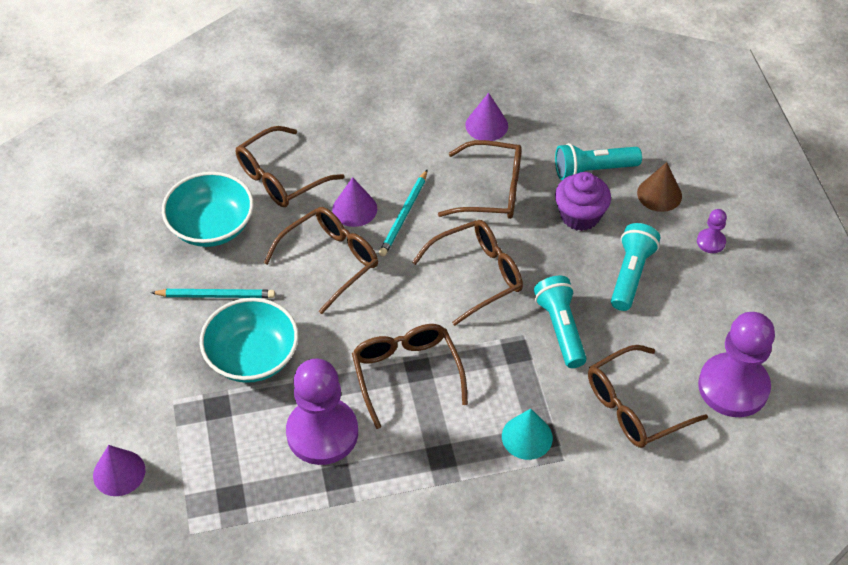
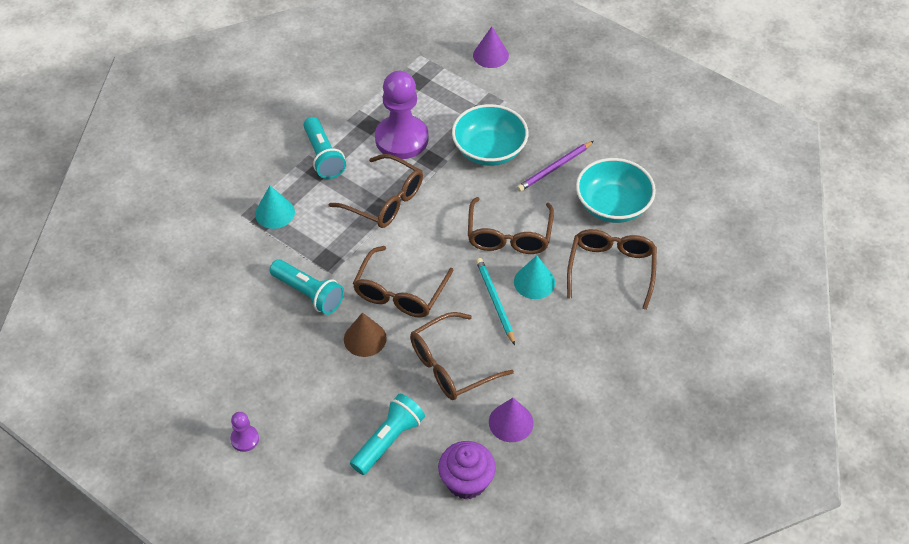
camera: 140 degrees right, 0 degrees up
(216, 295) = (554, 168): turquoise pencil -> purple pencil
(354, 209) = (534, 282): purple cone -> turquoise cone
(580, 216) = (365, 391): purple cupcake -> purple cupcake (466, 481)
(631, 274) = (289, 367): turquoise flashlight -> turquoise flashlight (323, 156)
(634, 407) = (217, 274): brown glasses -> none
(659, 194) = (317, 455): brown cone -> brown cone (365, 338)
(733, 387) = (156, 331): purple pawn -> none

